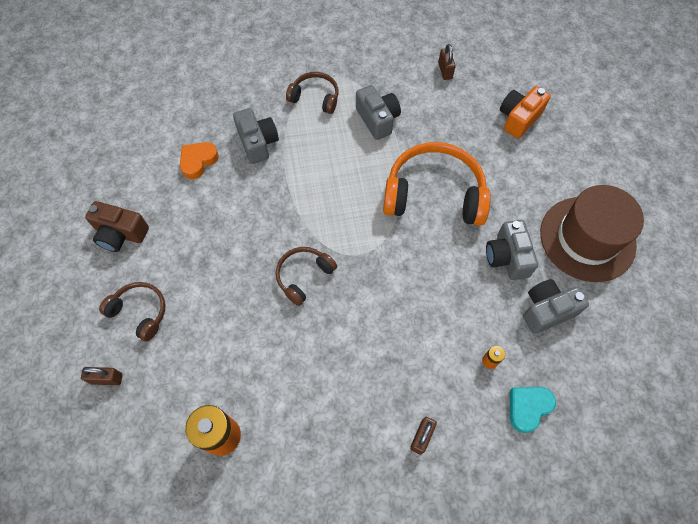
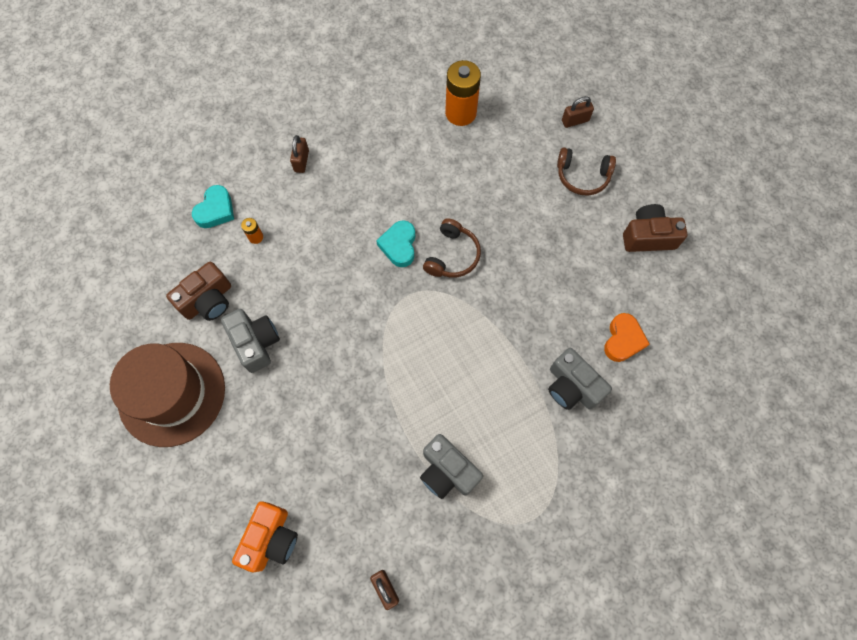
camera: 160 degrees right, 5 degrees up
(315, 97) = (536, 477): brown headphones -> none
(350, 303) = (399, 246): none -> turquoise heart
(434, 194) = (350, 390): orange headphones -> none
(546, 310) = (208, 300): grey camera -> brown camera

